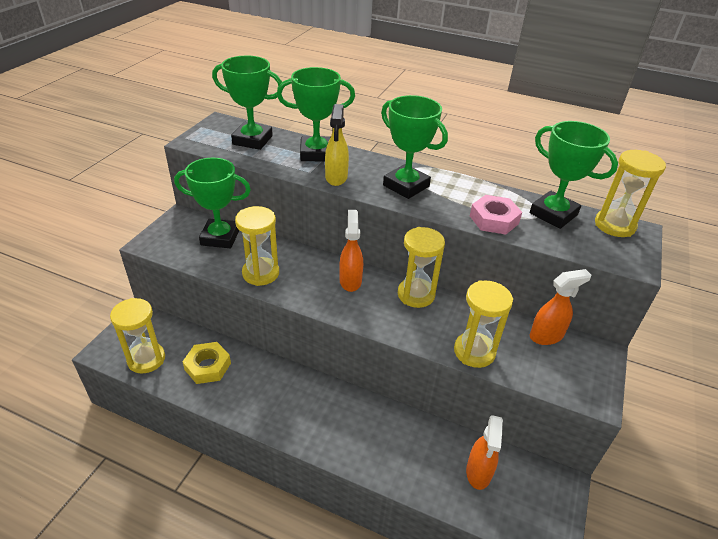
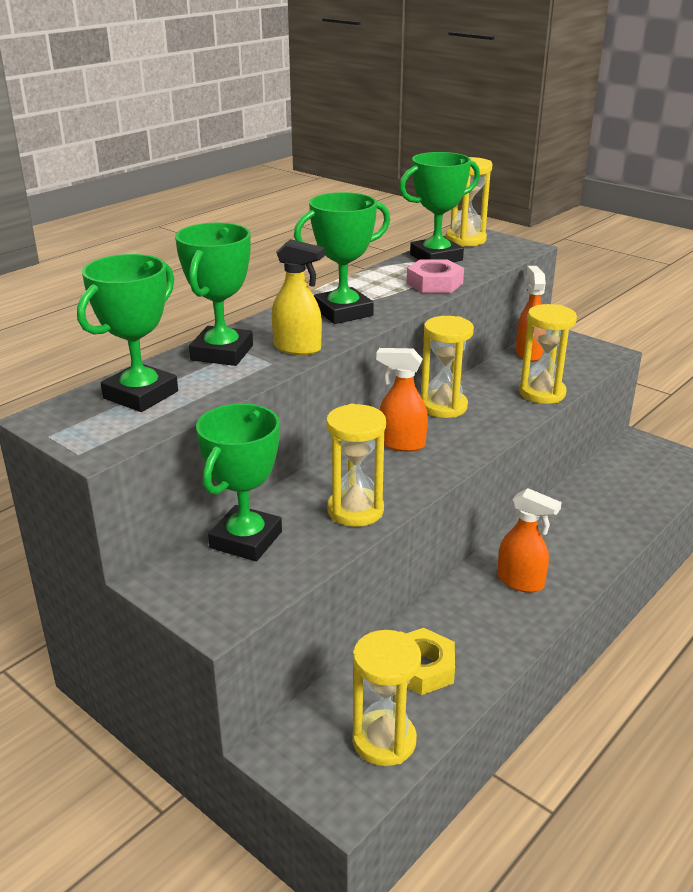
camera: 70 degrees left, 10 degrees down
(478, 473) = (623, 482): orange spray bottle -> orange spray bottle (521, 582)

